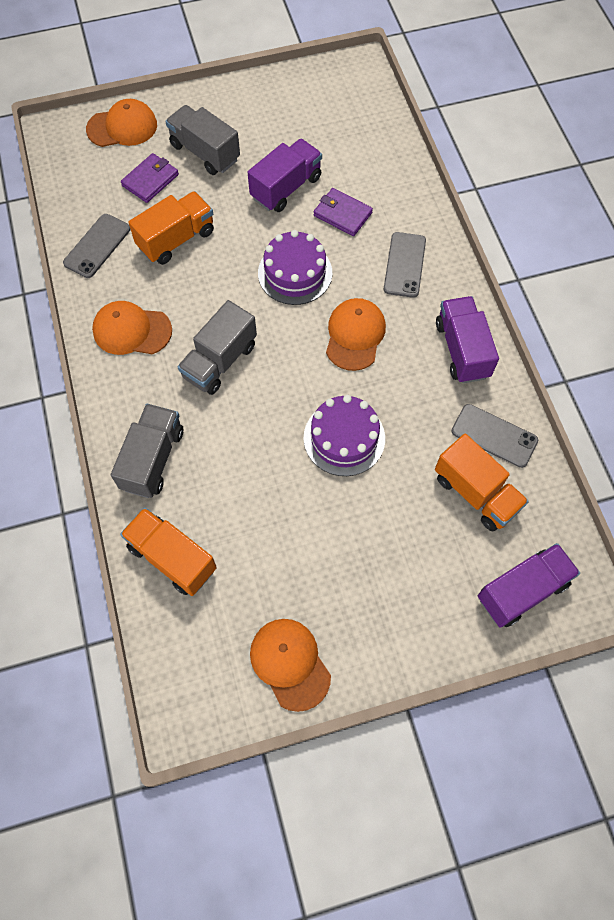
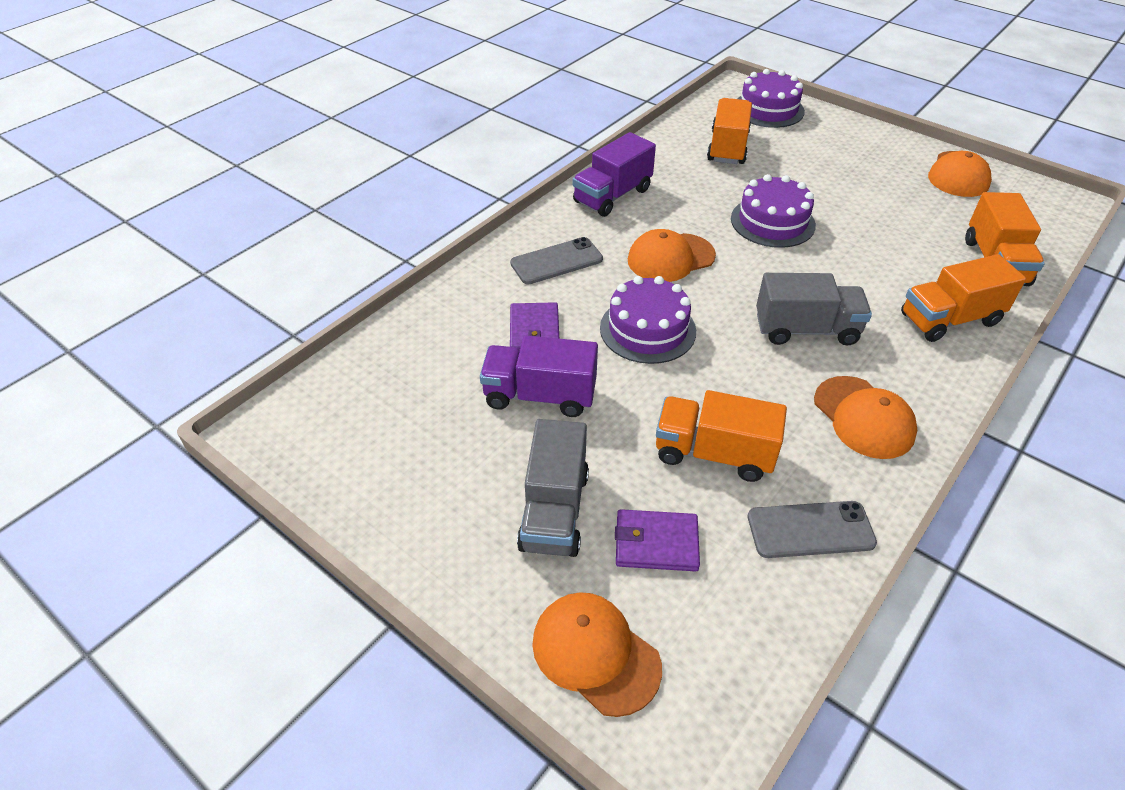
camera: 125 degrees left, 20 degrees down
(153, 459) = (949, 319): grey truck -> orange truck
(494, 436) = (671, 155): grey phone -> none
(522, 590) = (768, 109): purple truck -> purple cake

